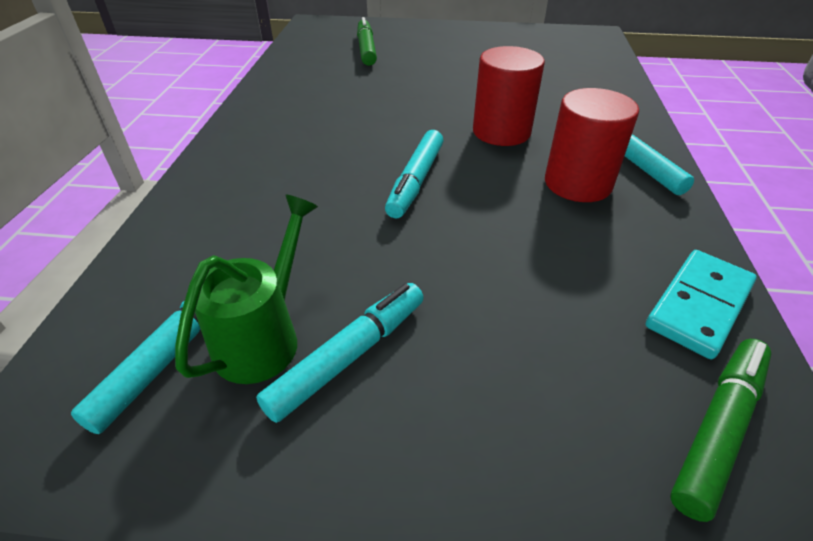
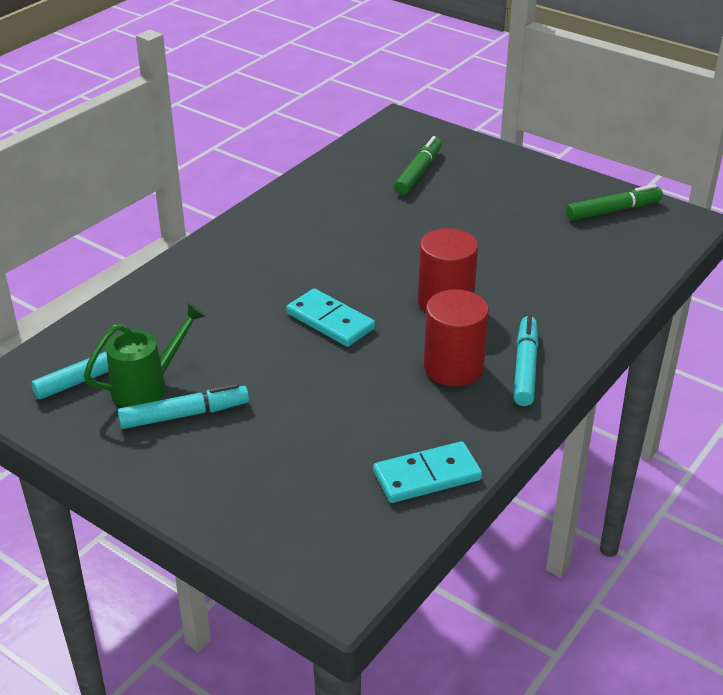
camera: 30 degrees right, 5 degrees down
(415, 181) = (330, 321): turquoise marker -> turquoise domino
(718, 429) = (348, 531): green marker -> green marker (613, 210)

